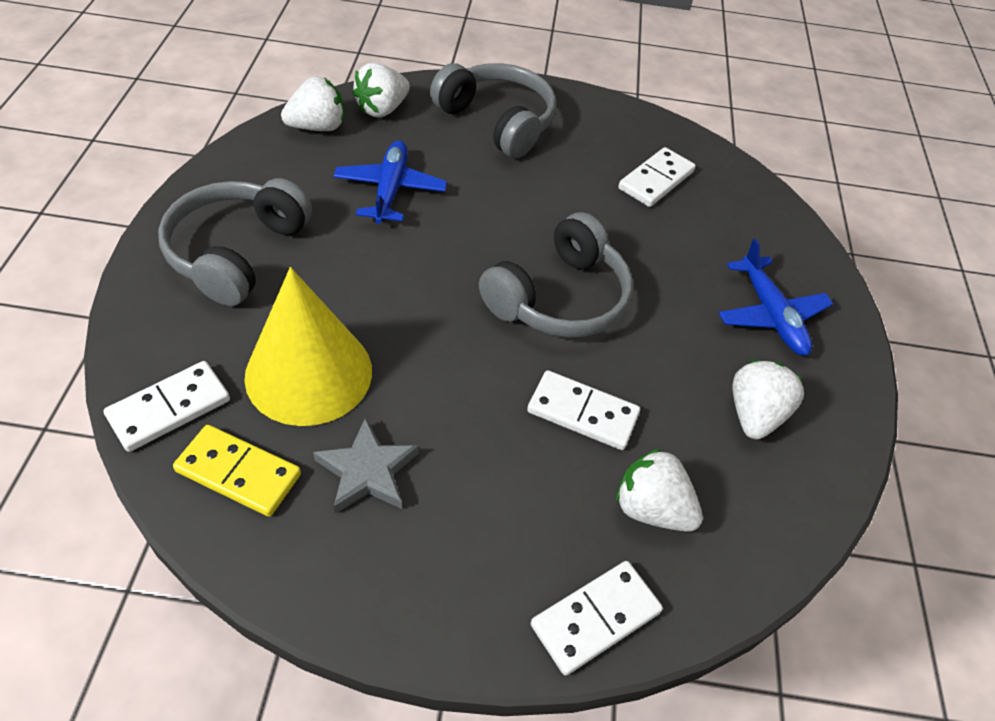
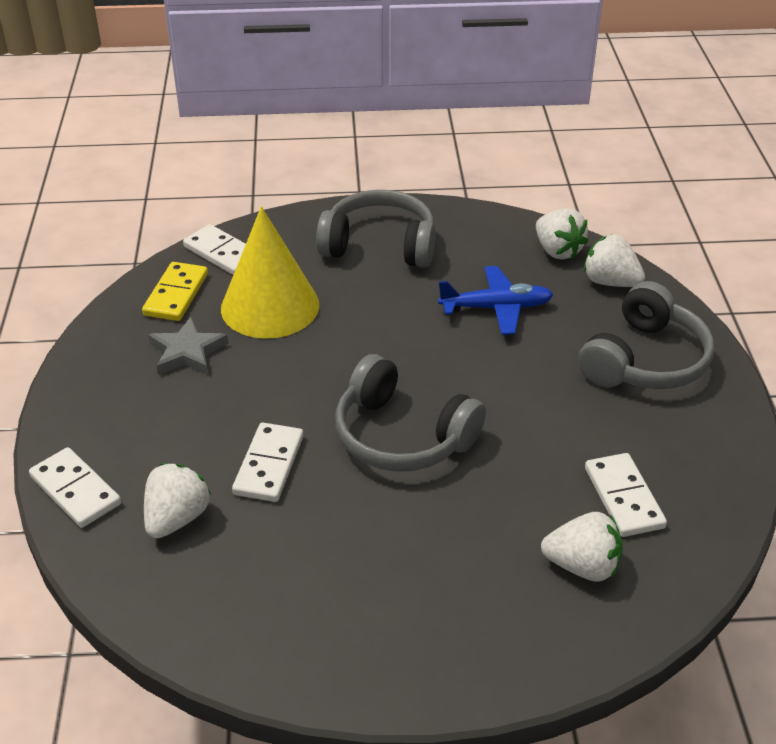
camera: 85 degrees right, 10 degrees down
(656, 180) = (623, 498): white domino -> white domino turned 45 degrees clockwise
(754, 414) = (297, 593): white strawberry -> white strawberry (582, 566)
(770, 315) = (443, 609): blue plane -> none

